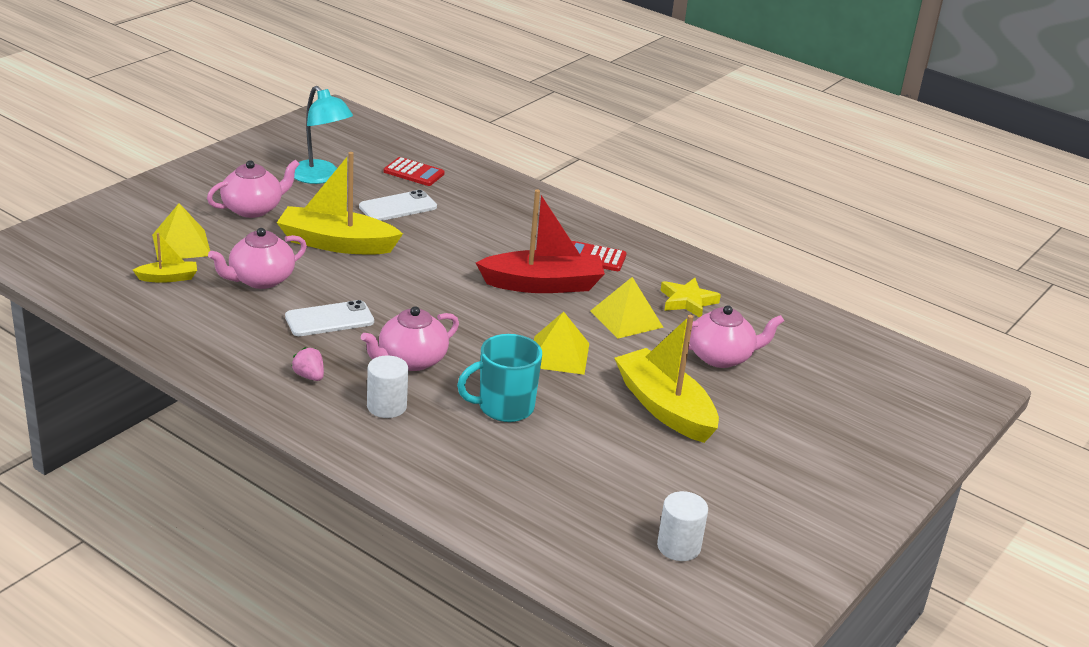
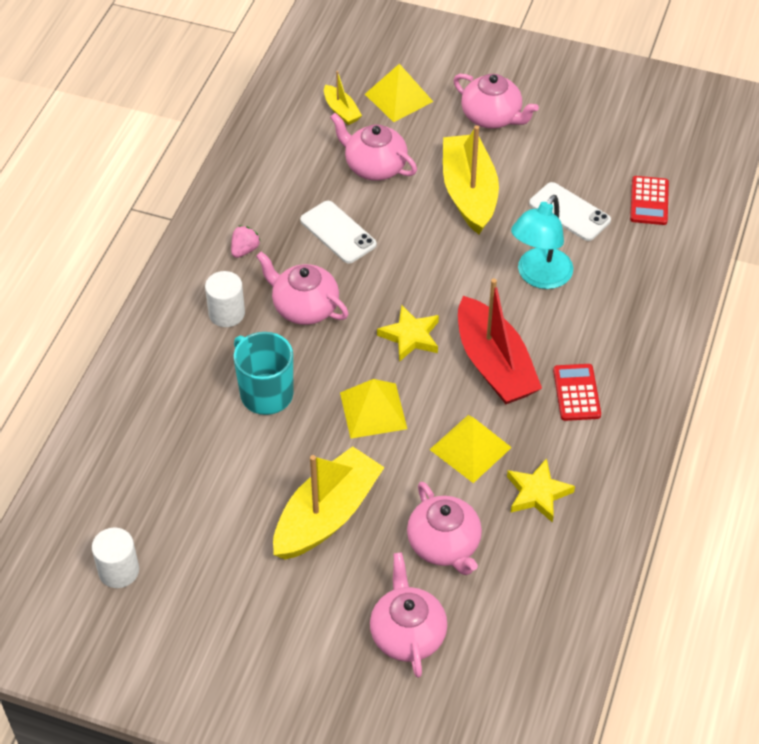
camera: 75 degrees right, 20 degrees up
(321, 177) = (586, 139): turquoise lamp -> turquoise lamp (539, 277)
(485, 315) = (410, 336): none -> yellow star
(805, 398) = (407, 634): none -> pink teapot

